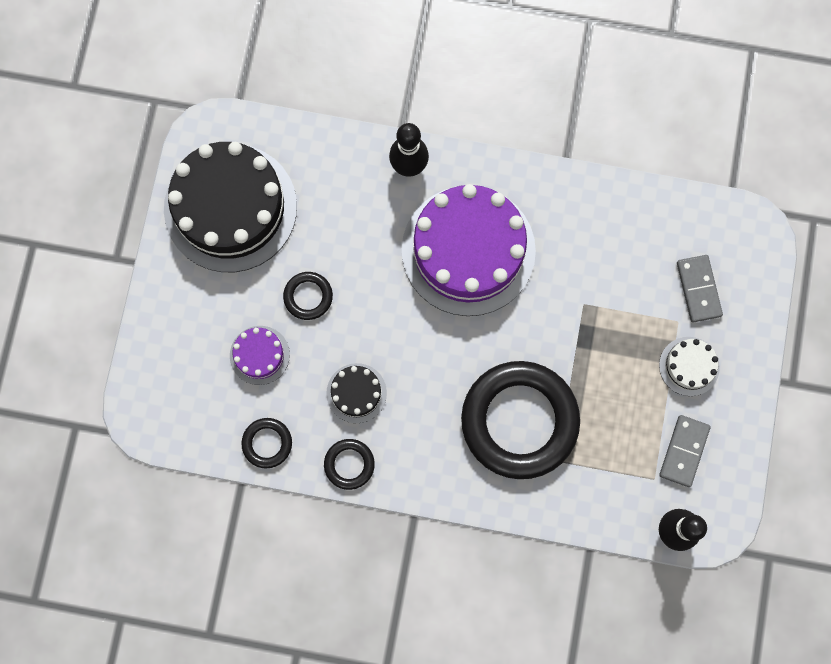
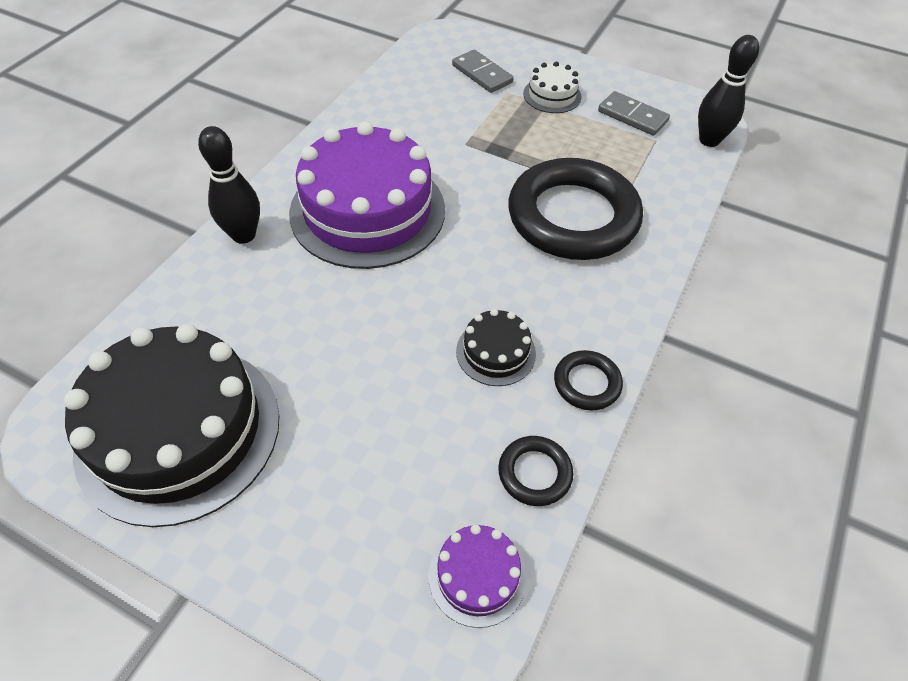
camera: 75 degrees left, 25 degrees down
(259, 355) = (405, 449): purple cake -> purple cake (477, 575)
(308, 296) = (349, 371): black ring -> none
(698, 289) = (482, 74): grey domino -> grey domino turned 45 degrees clockwise

